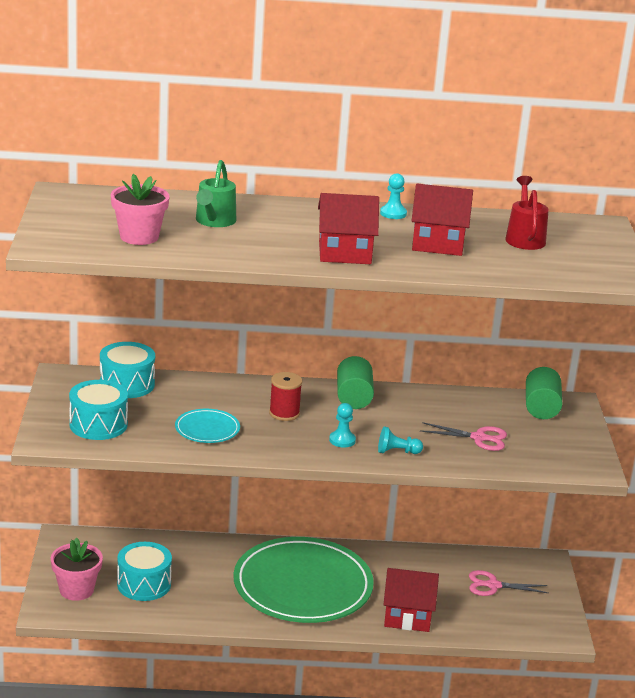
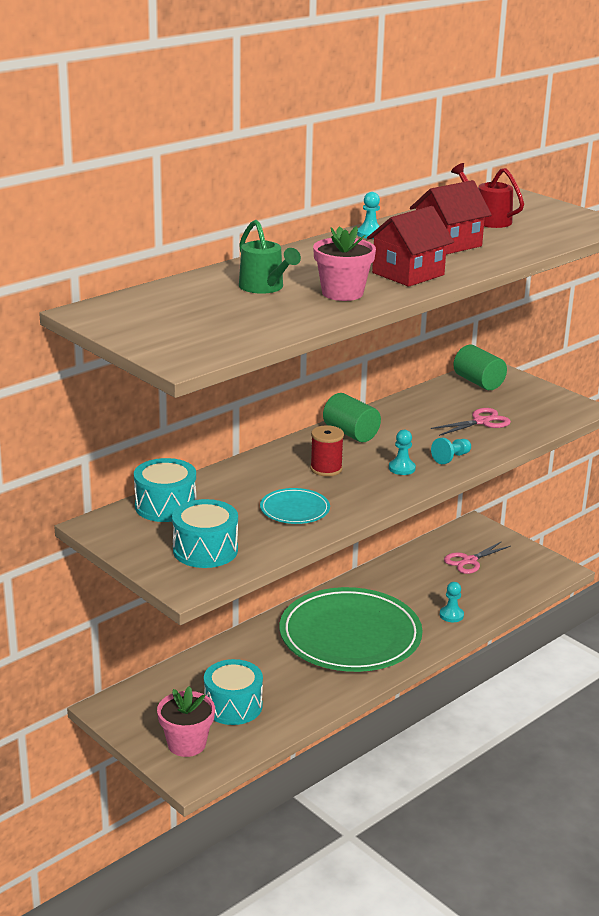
camera: 40 degrees left, 0 degrees up
(139, 237) = (238, 321): pink flower pot -> pink flower pot (342, 293)
(407, 616) = (451, 615): red house -> turquoise pawn

